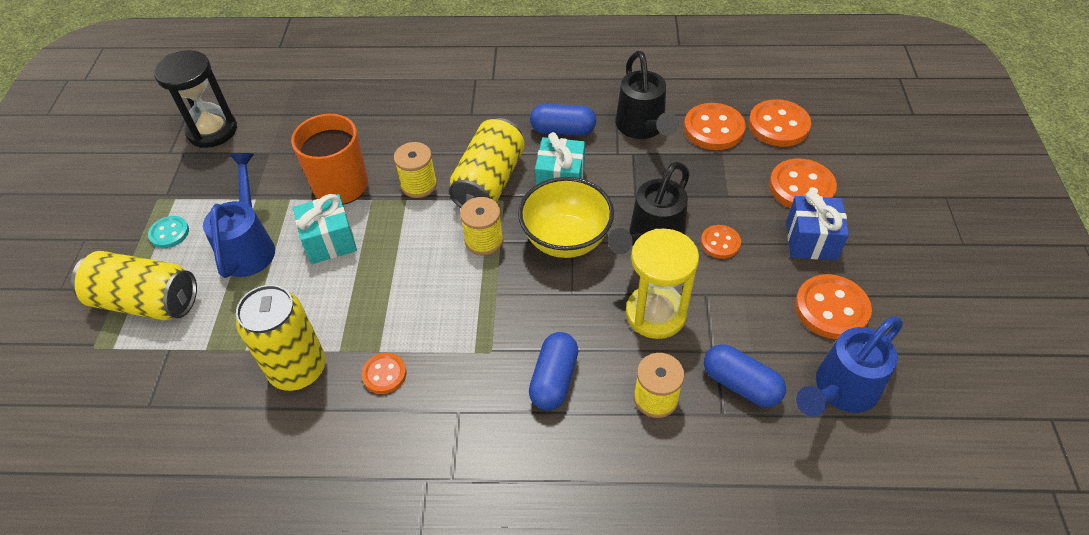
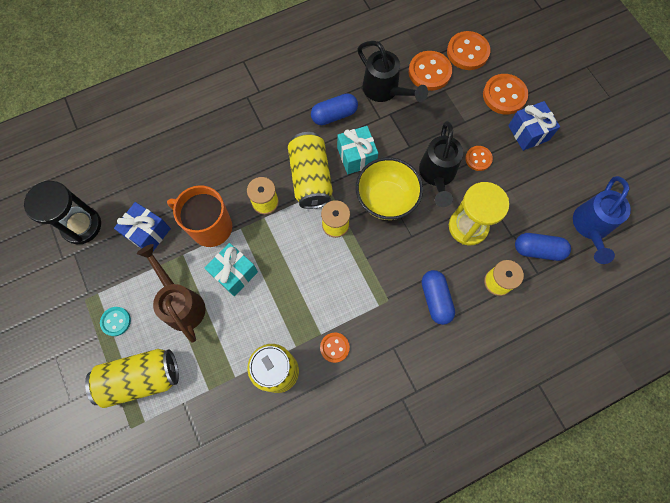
camera: 30 degrees left, 20 degrees up
(249, 245) = (181, 303): blue watering can -> brown watering can
(271, 163) = (148, 233): none -> blue gift
(831, 308) = (561, 176): orange button -> none

